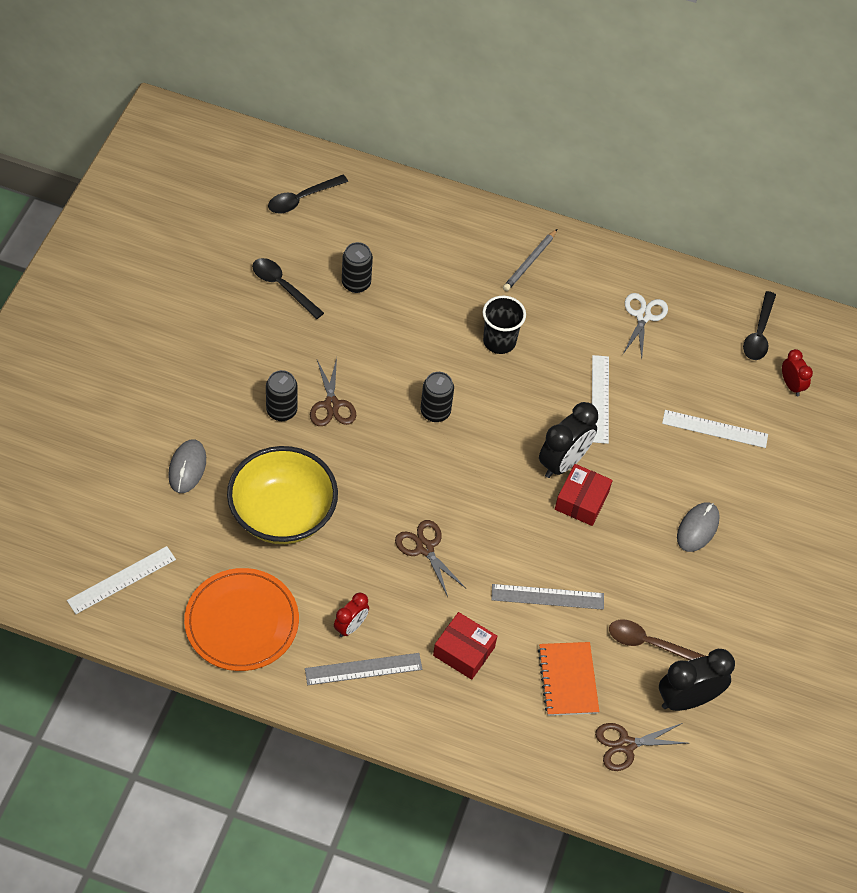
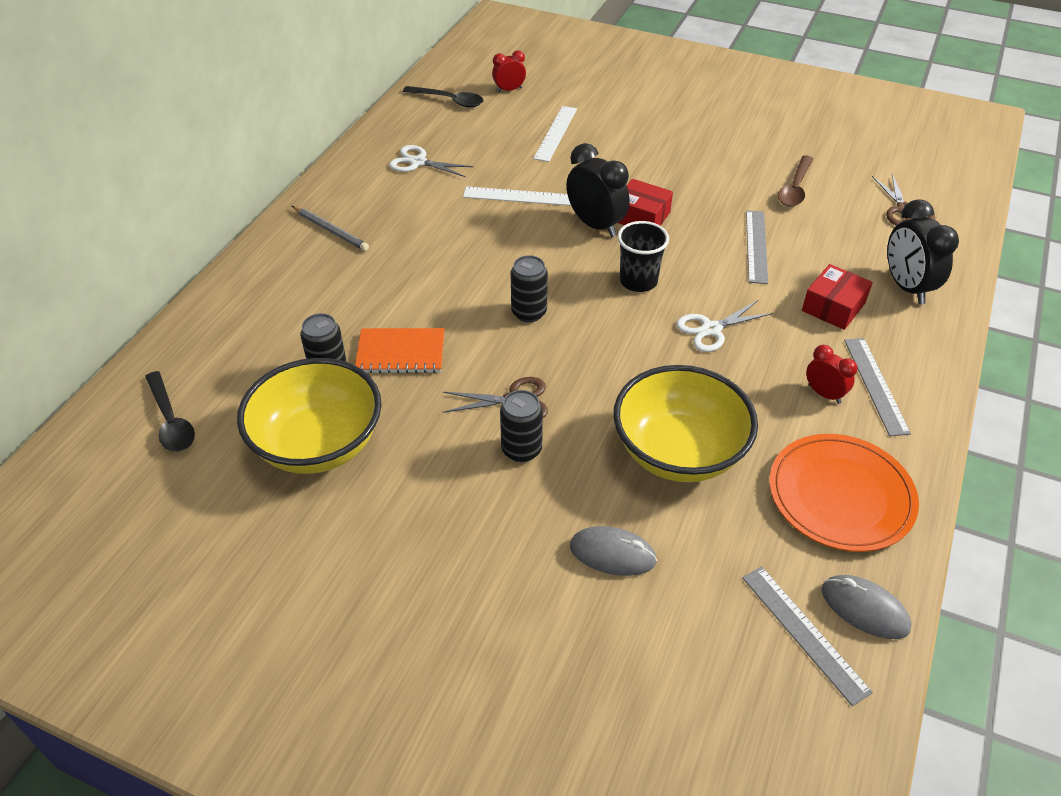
camera: 80 degrees left, 10 degrees down
(121, 580) = (804, 633): white ruler -> grey ruler
(282, 287) = (318, 444): black spoon -> yellow bowl
(425, 548) = (711, 329): brown scissors -> white scissors
(499, 341) = (436, 259): black cup -> black cup (638, 281)
(568, 680) = (847, 239): orange notebook -> orange notebook (401, 353)
(687, 699) = (846, 173): black clock -> black clock (906, 287)
(697, 528) = (666, 152): grey mouse -> grey mouse (864, 609)

